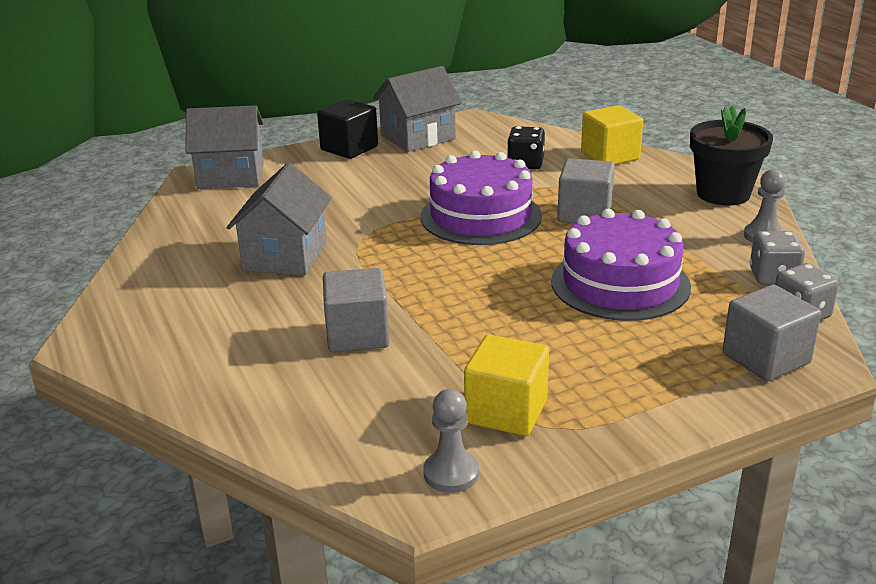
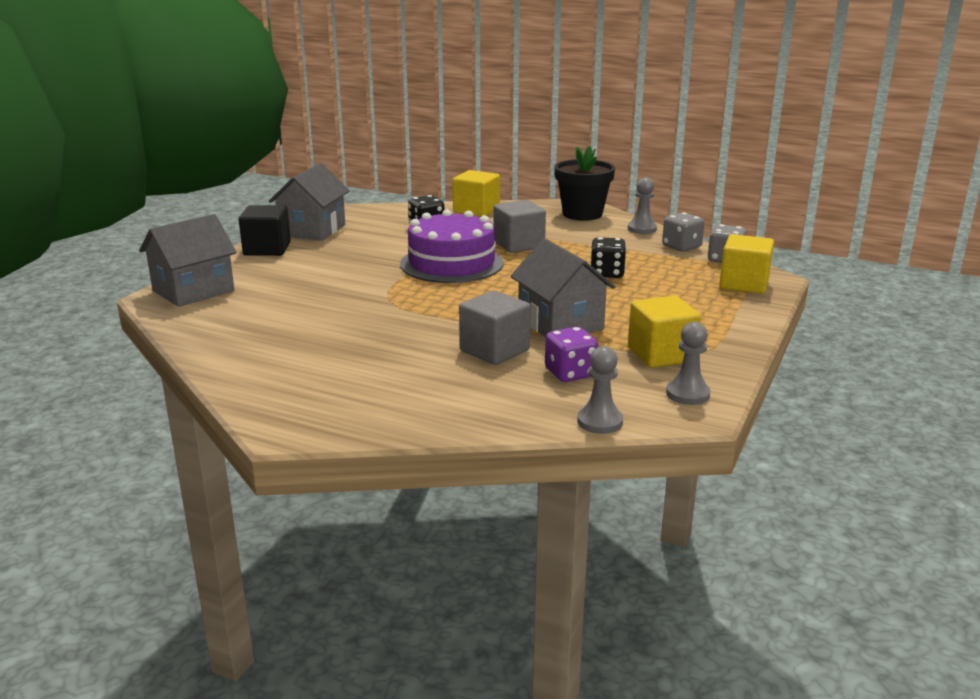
camera: 40 degrees left, 5 degrees down
(285, 256) = (348, 325): grey house -> grey house (560, 323)
(315, 462) = (600, 422): none -> grey pawn
(380, 392) = (570, 373): none -> purple dice
(620, 283) = (607, 273): purple cake -> black dice
(766, 358) = (744, 284): grey cube -> yellow cube

